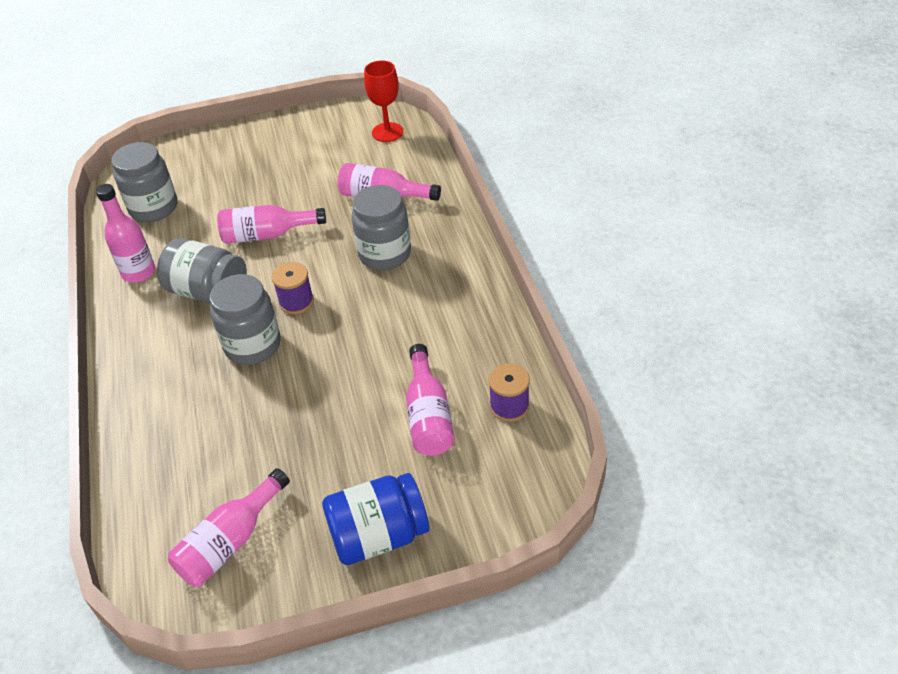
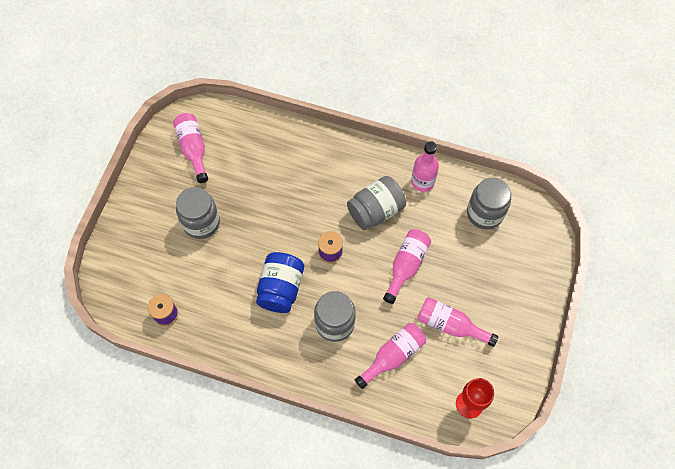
camera: 120 degrees right, 20 degrees up
(253, 345) = (312, 213): grey jar -> grey jar (201, 222)
(378, 535) = (145, 209): blue jar -> blue jar (281, 288)
(428, 415) = (193, 271): pink bottle -> pink bottle (450, 325)

